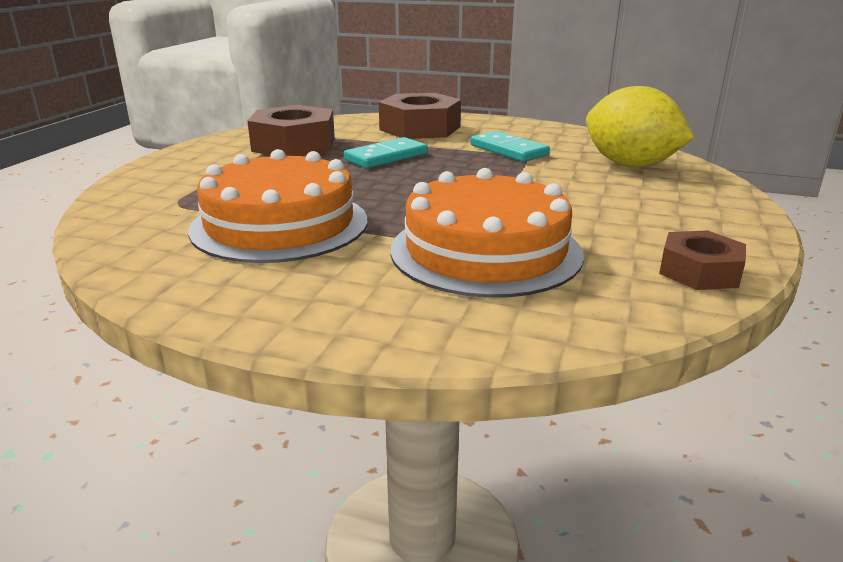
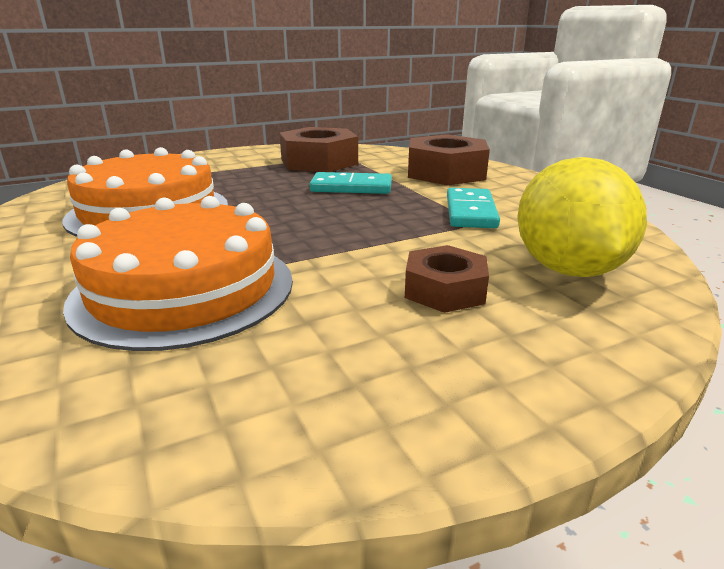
camera: 45 degrees right, 0 degrees up
(699, 271) = (276, 425): brown nut -> brown nut (444, 290)

